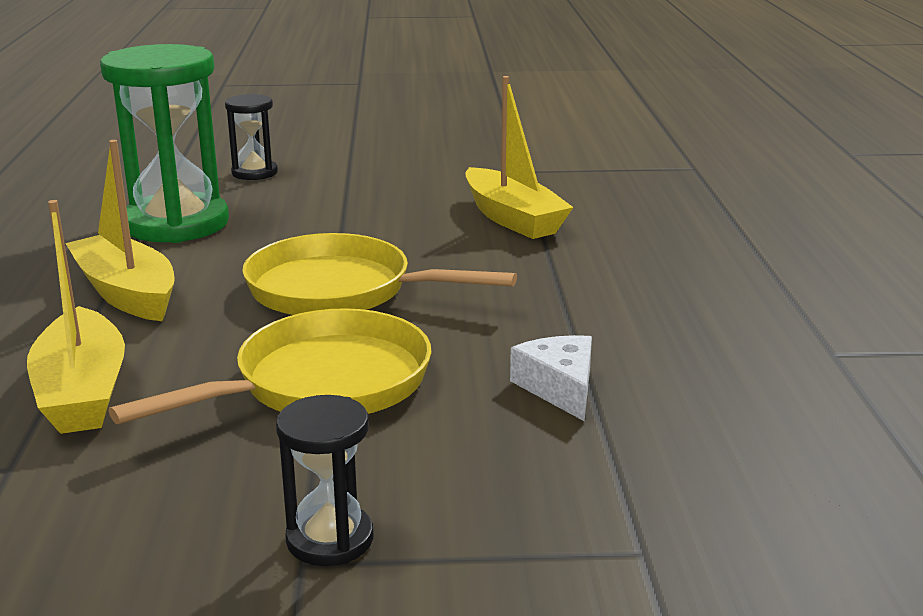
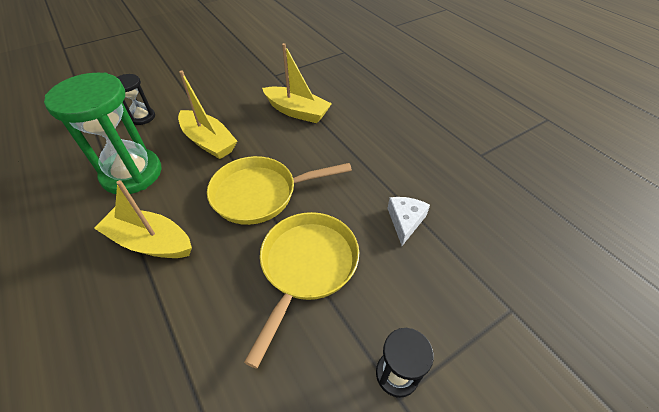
camera: 30 degrees left, 25 degrees up
(82, 392) = (192, 333): yellow boat -> yellow boat (208, 142)
(560, 388) = (405, 221): white cheese -> white cheese turned 60 degrees clockwise

